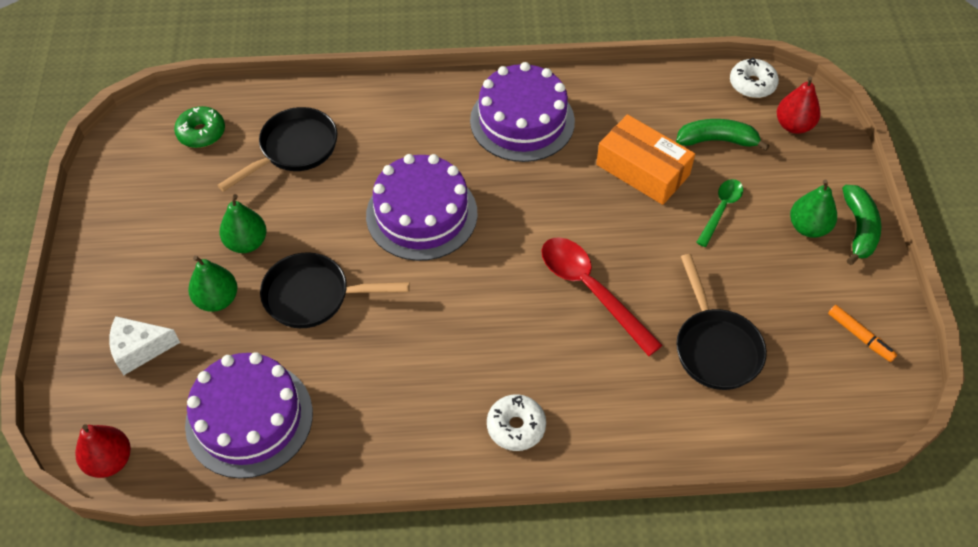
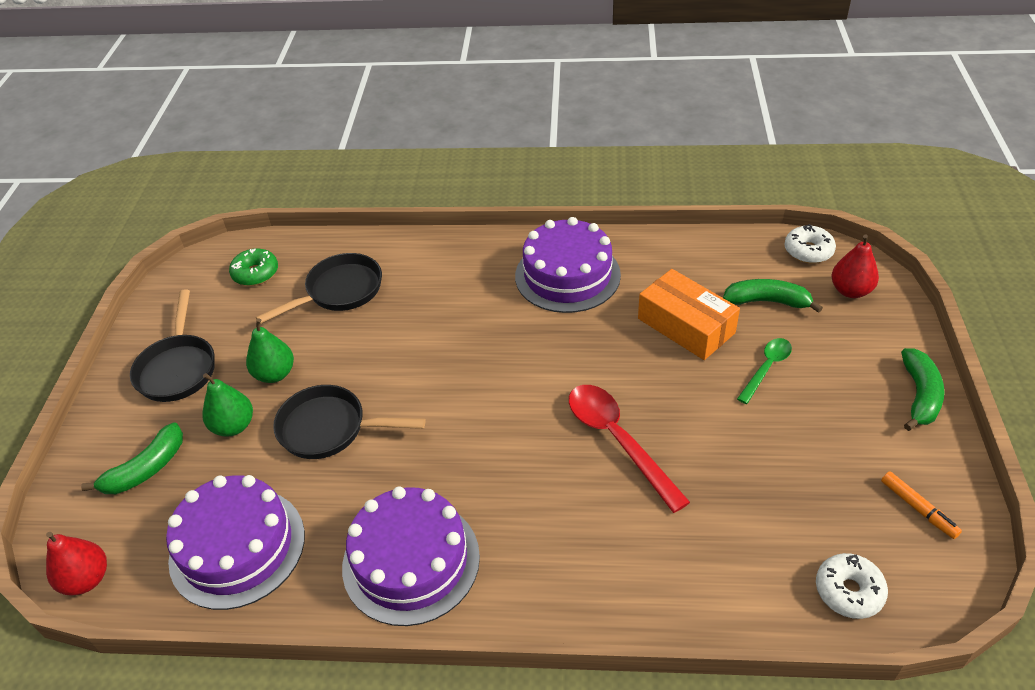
camera: 10 degrees right, 10 degrees down
(139, 349) = (146, 469): white cheese -> green banana
(421, 214) = (453, 356): purple cake -> purple cake (411, 561)
(516, 426) = (517, 578): white donut -> white donut (848, 591)
(715, 347) = (750, 509): black pan -> black pan (178, 368)
(808, 227) = (862, 390): green pear -> none

